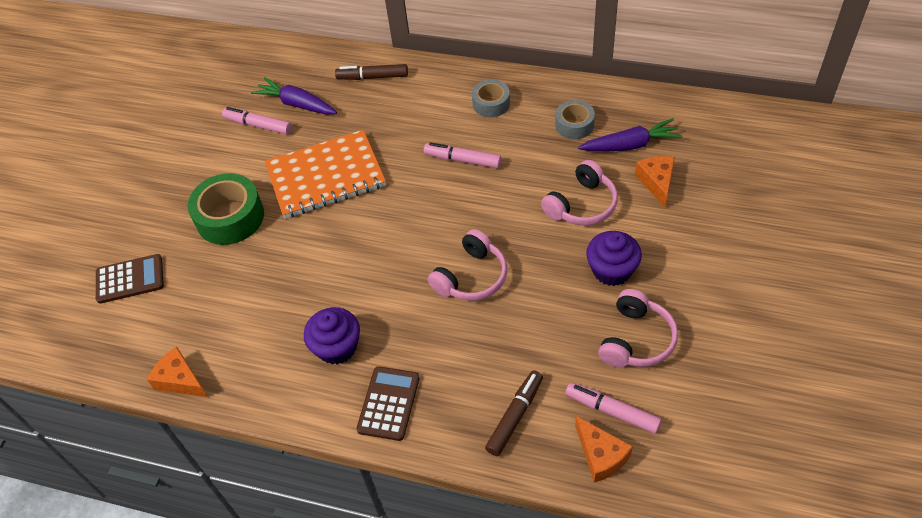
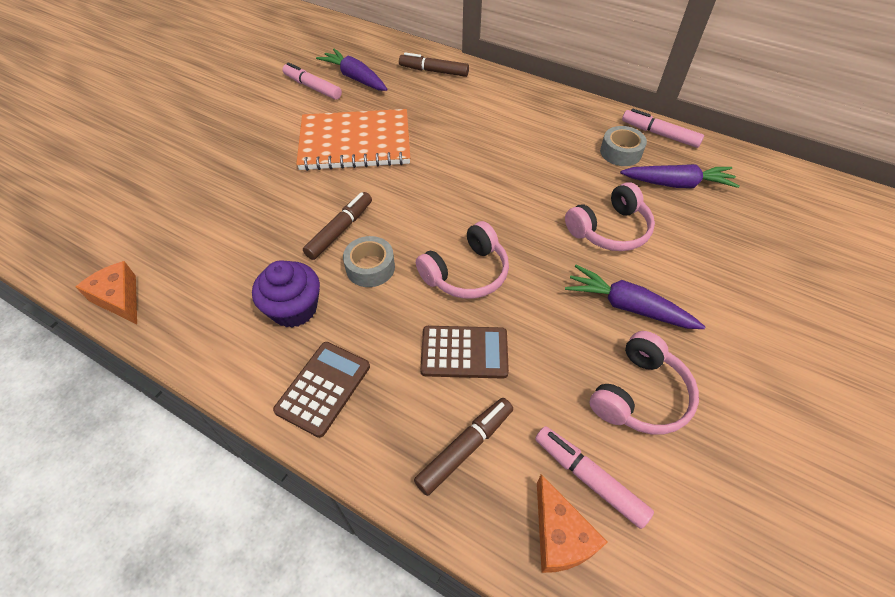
camera: 10 degrees right, 0 degrees up
(130, 279) = (127, 189): brown calculator -> brown calculator (464, 352)
(230, 217) = (248, 157): green tape -> none
(347, 267) = (340, 230): none -> brown marker
(463, 160) = (495, 158): pink marker -> pink marker (659, 134)
(491, 103) = (540, 116): grey tape -> grey tape (370, 267)
(611, 270) = (627, 306): purple cupcake -> purple carrot
(657, 182) = (699, 227): orange cheese -> none

